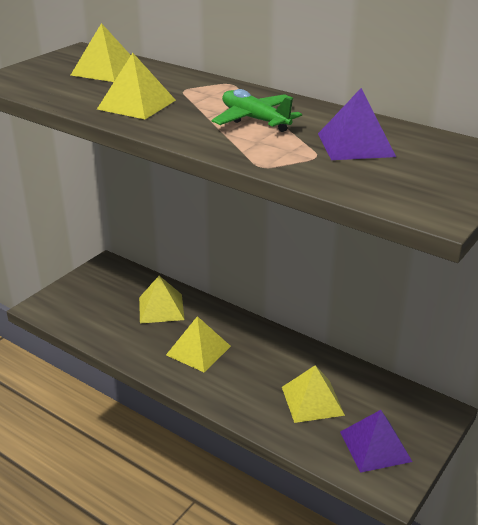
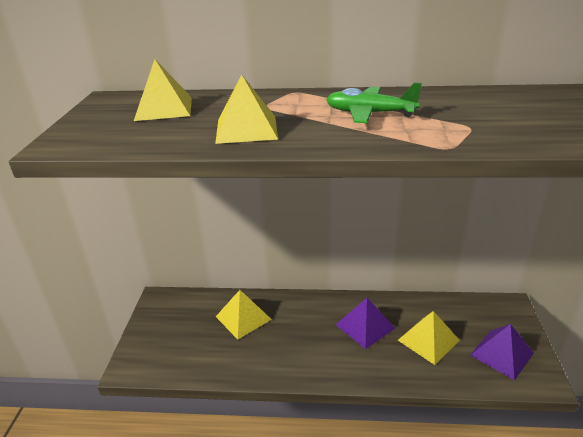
camera: 30 degrees left, 0 degrees up
(198, 350) = (308, 340): yellow pyramid -> none
(356, 145) = (477, 110): purple pyramid -> purple pyramid (365, 326)

